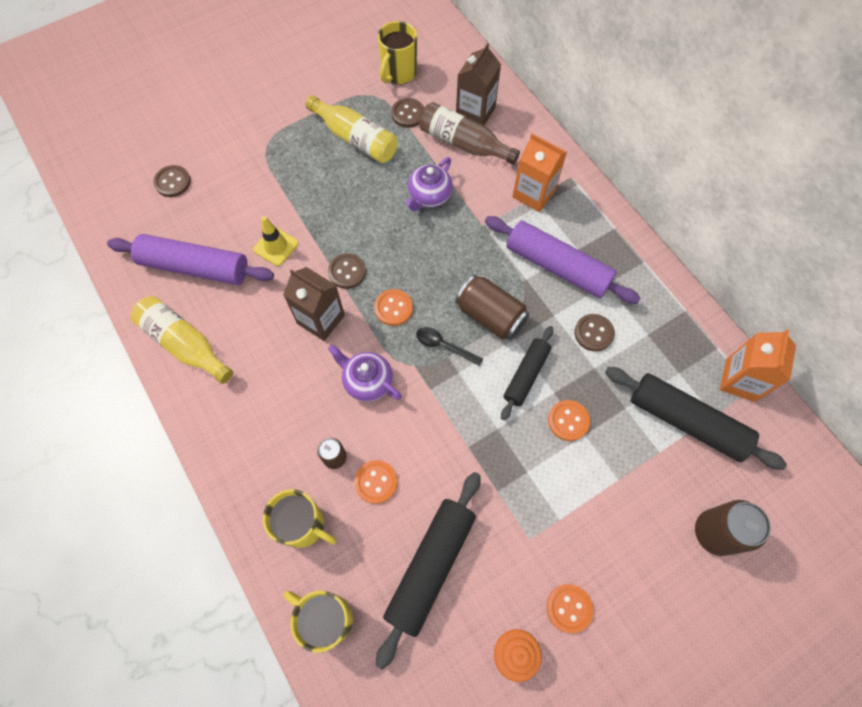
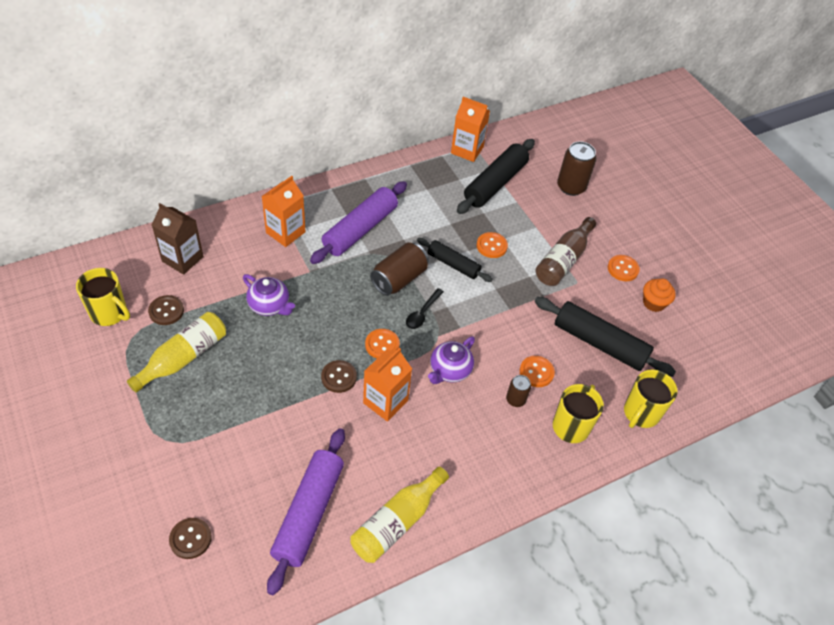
camera: 90 degrees left, 15 degrees down
(276, 246) = (298, 436): yellow traffic cone -> none
(321, 319) = (385, 402): brown carton -> orange carton
(463, 143) = (216, 273): brown bottle -> brown bottle (563, 260)
(593, 333) = (422, 218): brown button -> none

